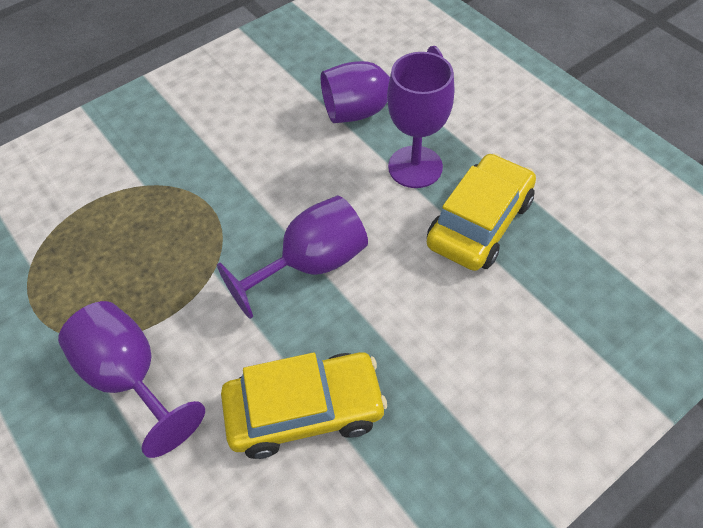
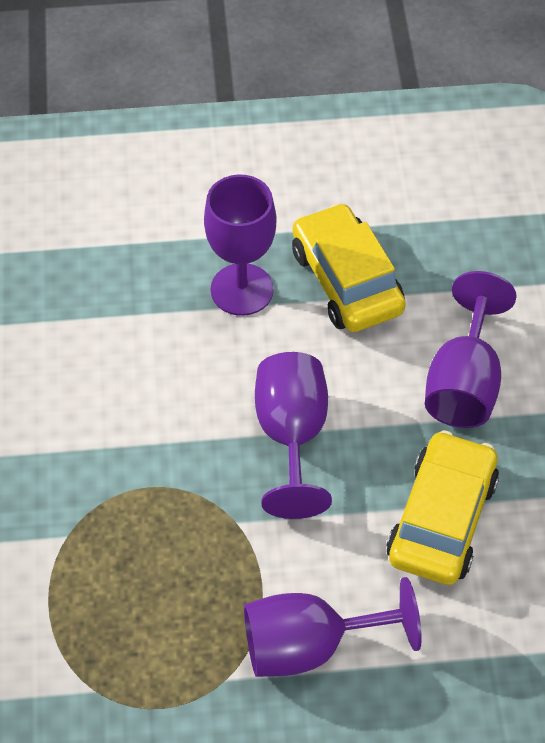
camera: 60 degrees left, 0 degrees up
(370, 108) = (132, 282): purple goblet -> purple goblet (464, 382)

